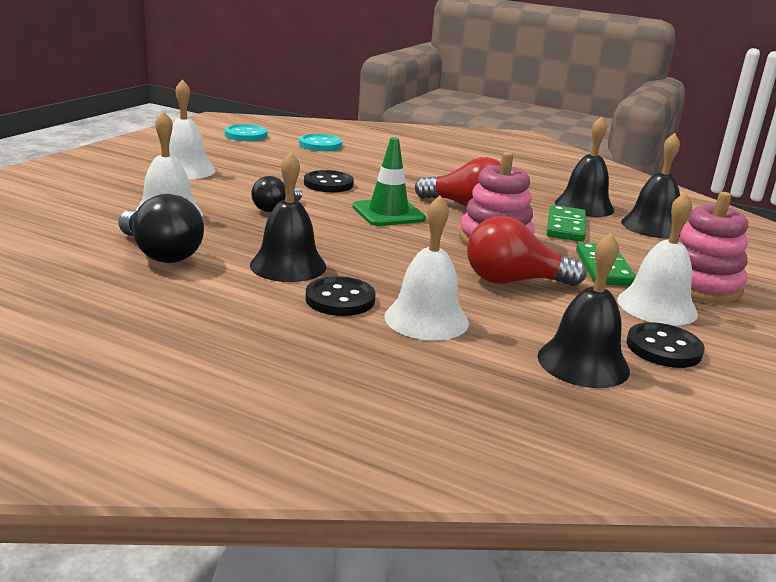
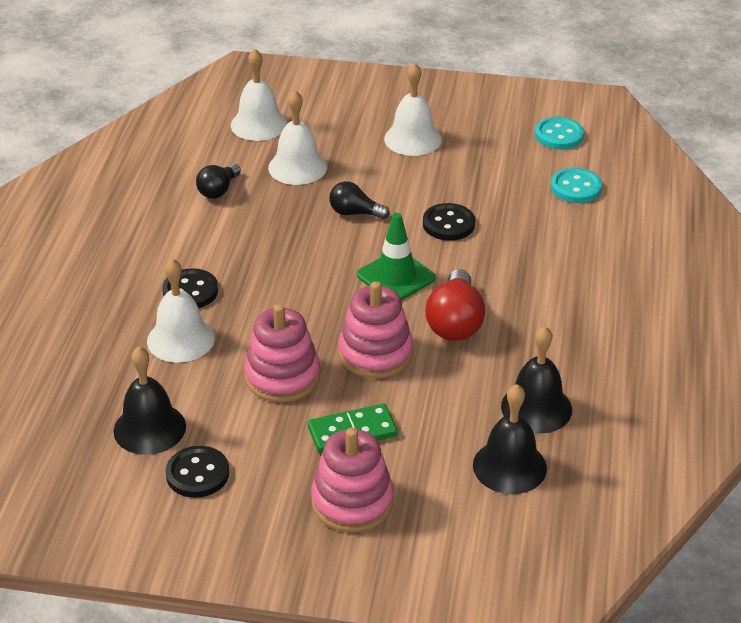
camera: 75 degrees right, 15 degrees up
(161, 253) = (218, 190): black light bulb -> black light bulb, size x0.62
(288, 265) = (236, 252): black bell -> none
(514, 281) = (282, 376): red light bulb -> pink stacking toy
(566, 227) = (452, 398): green domino -> none
(657, 306) = (281, 470): white bell -> white bell (259, 124)

